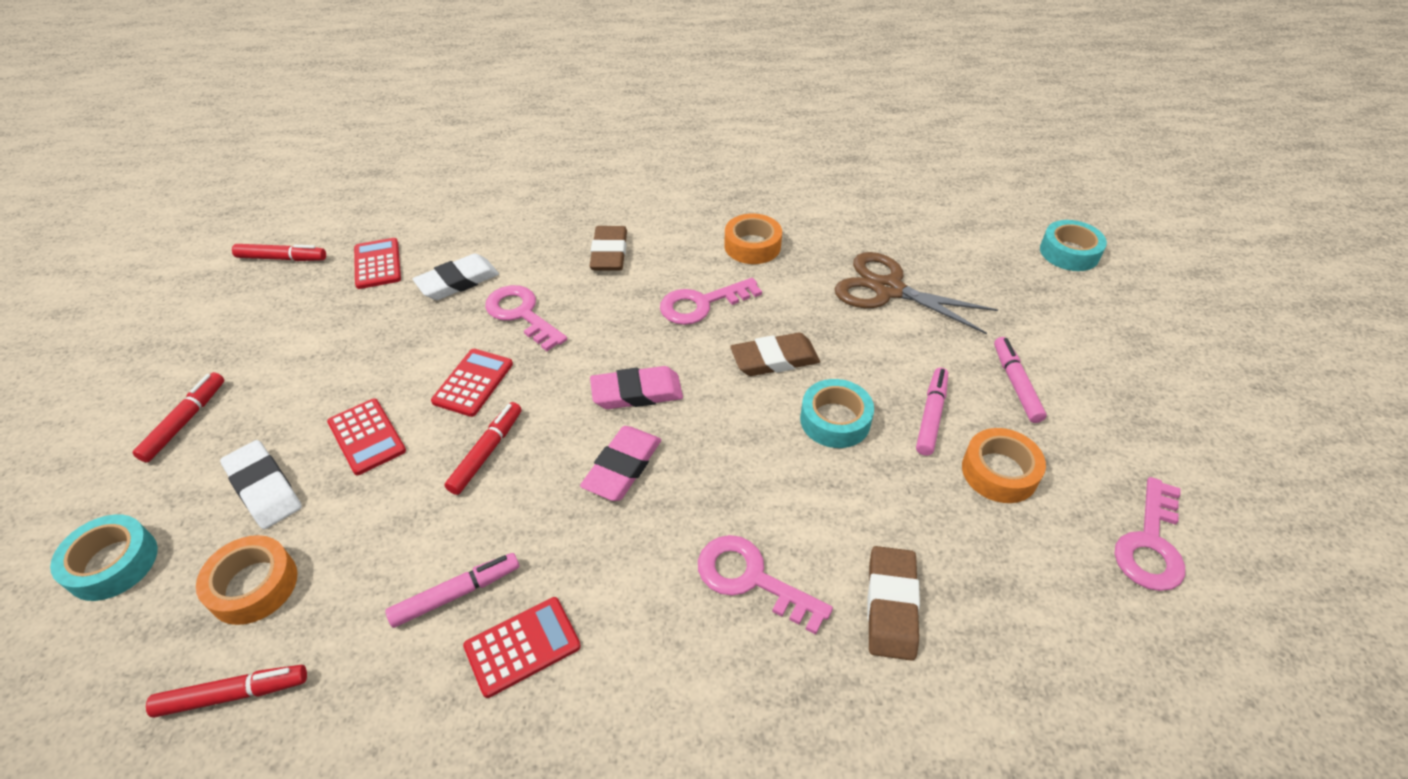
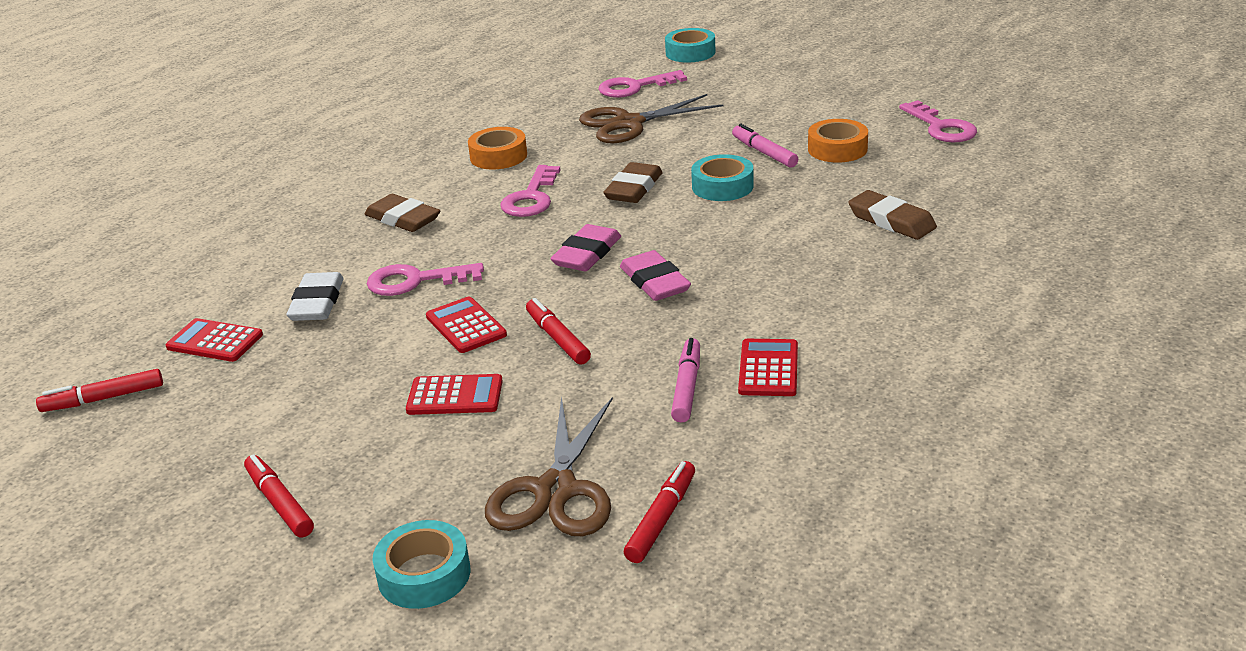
camera: 50 degrees left, 15 degrees down
(253, 585) = (555, 490): orange tape -> brown scissors
(264, 488) = (443, 466): white eraser -> none
(282, 258) = (103, 399): red marker -> red marker turned 150 degrees counterclockwise
(751, 579) = (816, 262): pink key -> pink key (635, 87)
(1015, 384) = (776, 116): pink marker -> none

